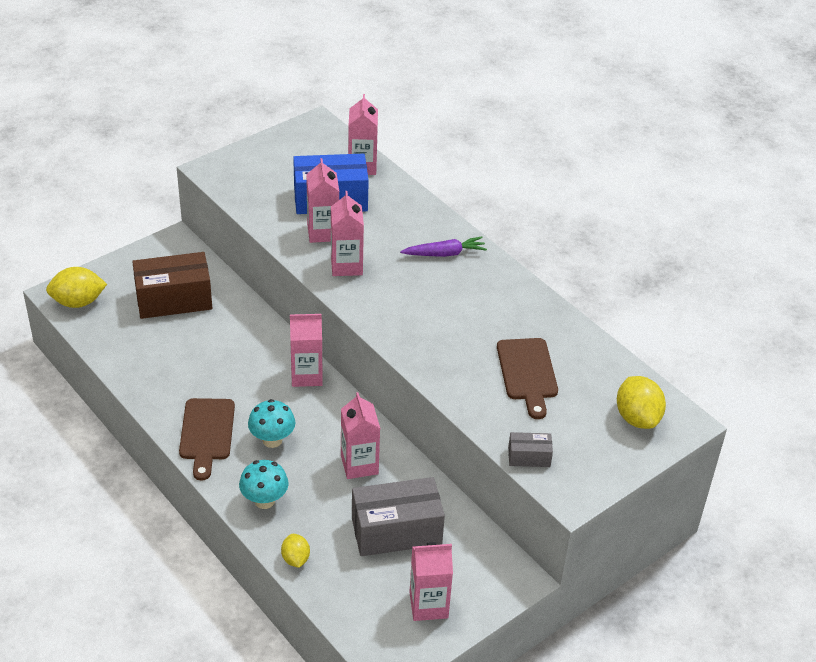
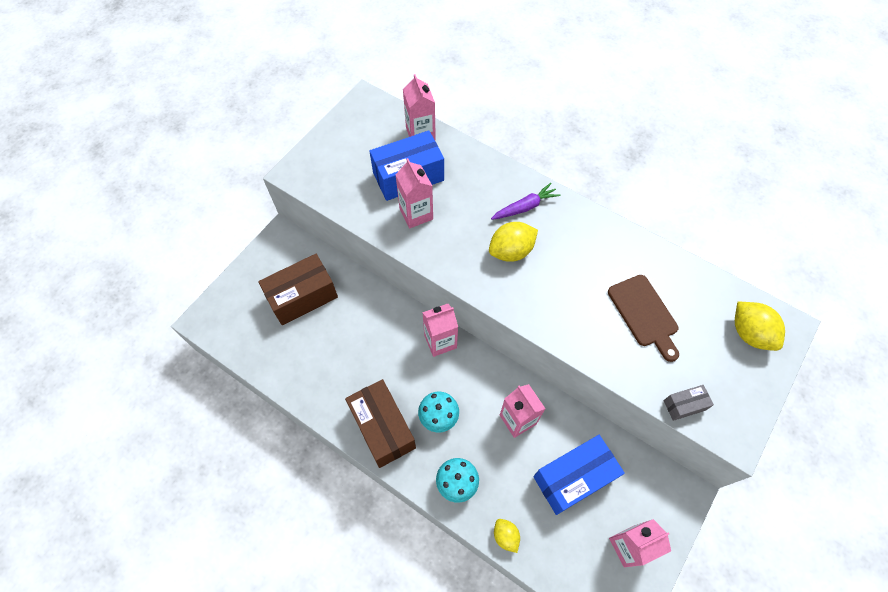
camera: 15 degrees left, 20 degrees up
(78, 302) = (223, 324): yellow lemon -> yellow lemon (511, 251)
(207, 433) = (382, 428): brown cutting board -> brown box
(346, 266) = (450, 244): pink carton -> none
(396, 531) = (573, 478): grey box -> blue box

